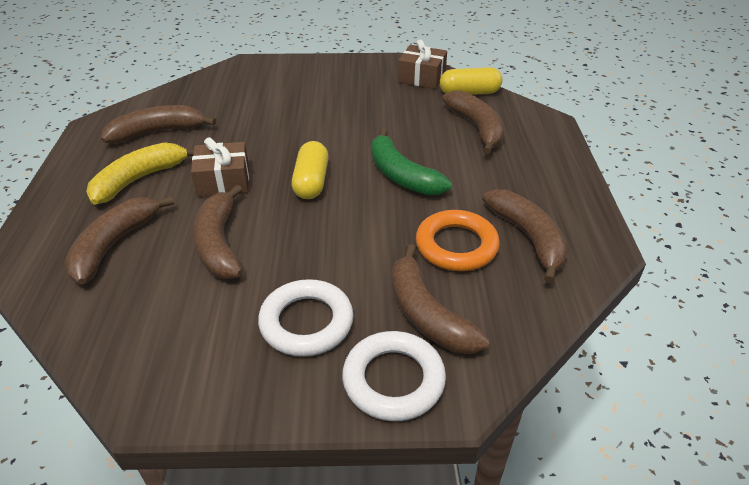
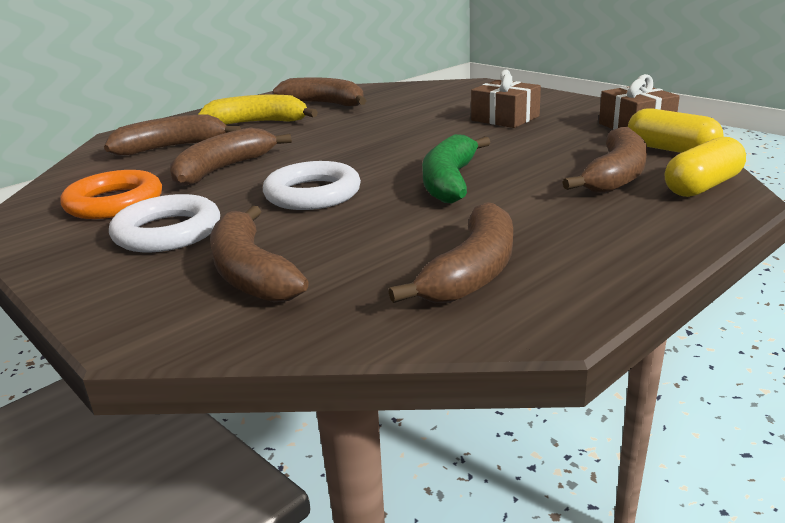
camera: 50 degrees right, 15 degrees down
(223, 181) = (304, 139): brown gift -> brown gift (505, 118)
(311, 182) = (363, 160): yellow capsule -> yellow capsule (702, 186)
(393, 380) = (132, 294): white ring -> white ring (312, 194)
(427, 314) = (251, 272): brown banana -> brown banana turned 45 degrees counterclockwise
(456, 246) = (385, 244): orange ring -> orange ring (114, 202)

